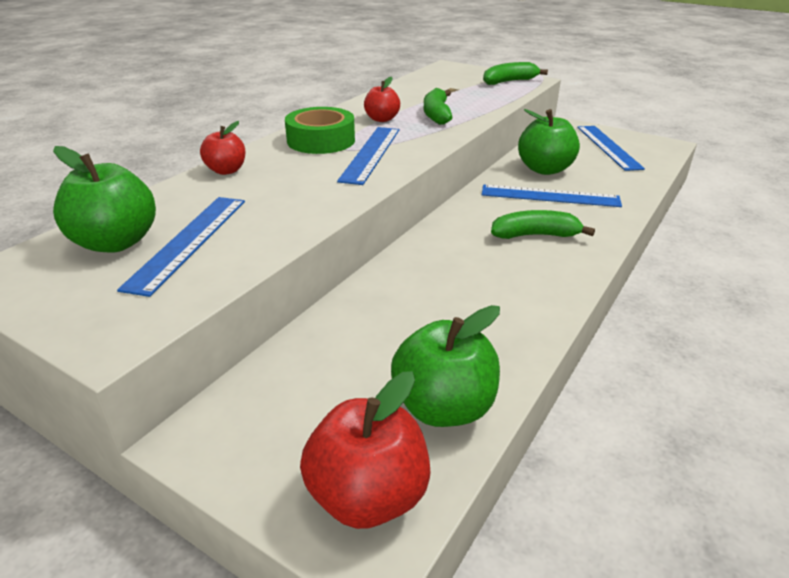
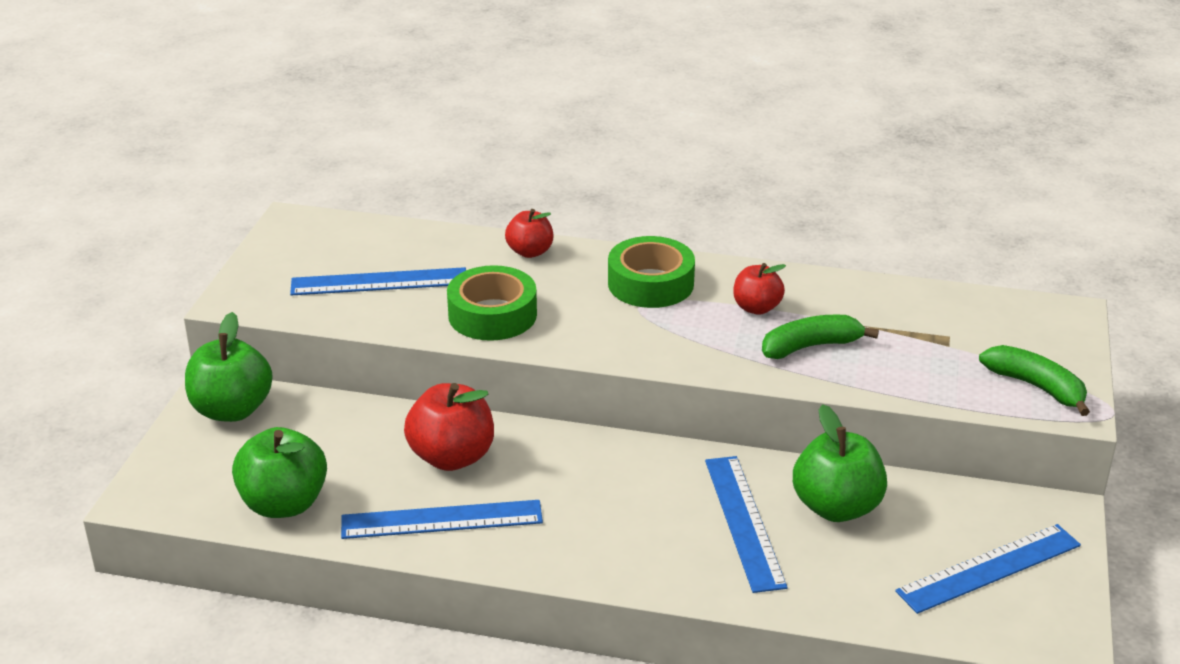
camera: 70 degrees right, 0 degrees up
(116, 242) = (361, 249): green apple -> green apple (232, 410)
(303, 198) = (492, 315): none -> green tape
(367, 496) = (182, 485): red apple -> red apple (452, 457)
(370, 154) = (634, 326): blue ruler -> blue ruler (442, 519)
(535, 235) = (619, 521): green banana -> none

